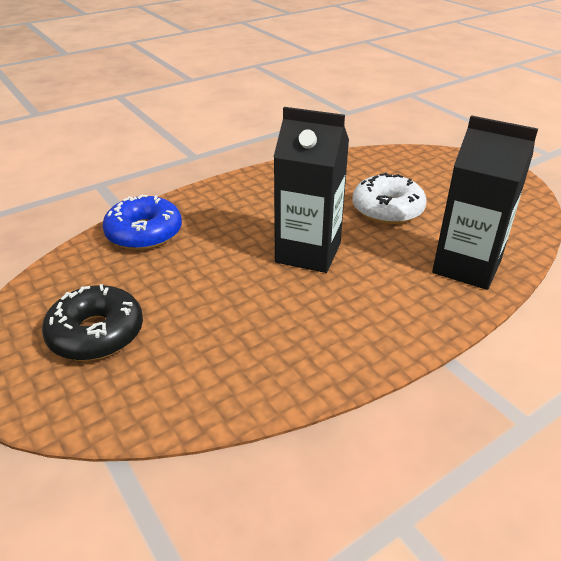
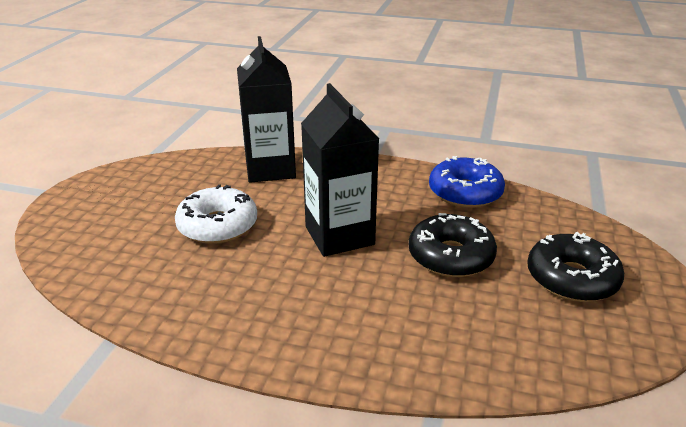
camera: 130 degrees left, 5 degrees down
(144, 233) = (446, 352): blue donut -> blue donut (465, 193)
(210, 290) = (450, 256): none -> black donut

